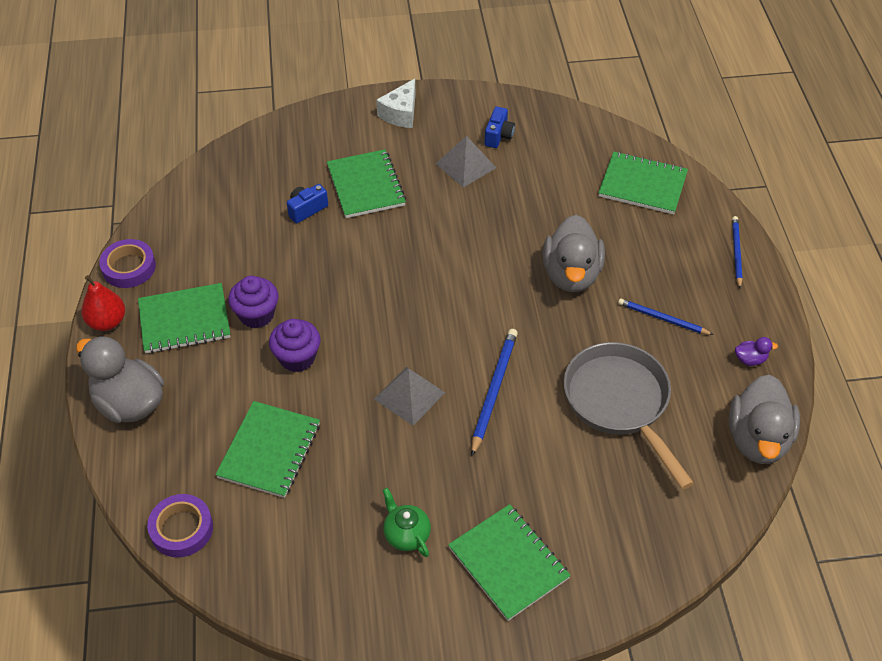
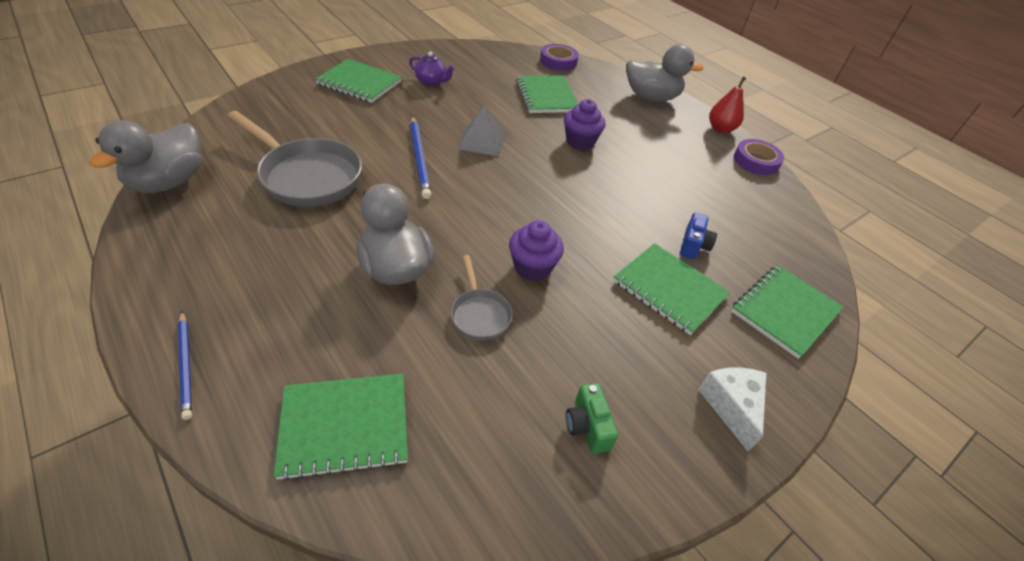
camera: 145 degrees right, 5 degrees down
(184, 320) = (677, 142): green notebook -> green notebook (785, 311)
(256, 315) = (636, 158): purple cupcake -> purple cupcake (532, 267)
(406, 534) = (431, 82): green teapot -> purple teapot
(465, 165) = (592, 359): grey pyramid -> none
(498, 136) = (587, 426): blue camera -> green camera
(524, 218) = (479, 314): none -> grey pan
(663, 319) = (278, 254): blue pencil -> none
(750, 359) = (172, 243): purple duck -> none
(757, 439) = (168, 182): grey duck -> grey duck turned 135 degrees counterclockwise

